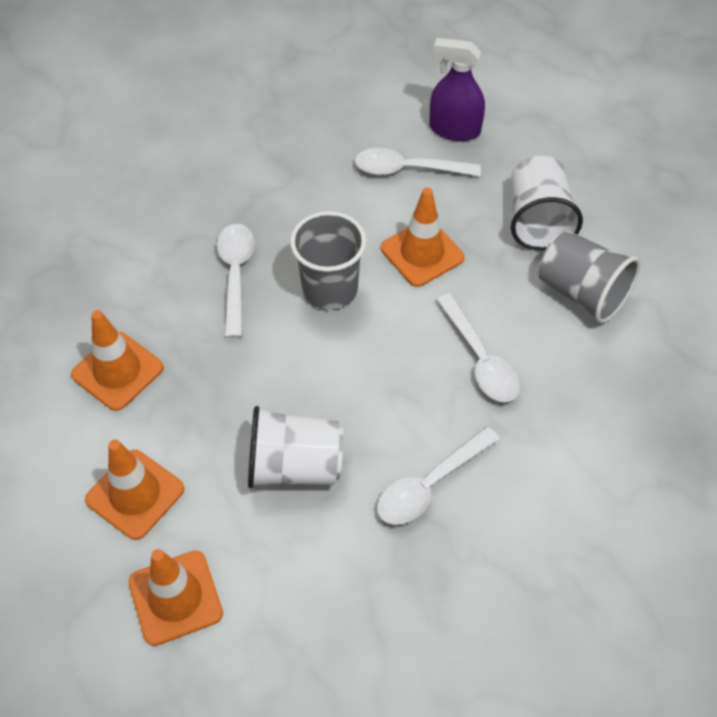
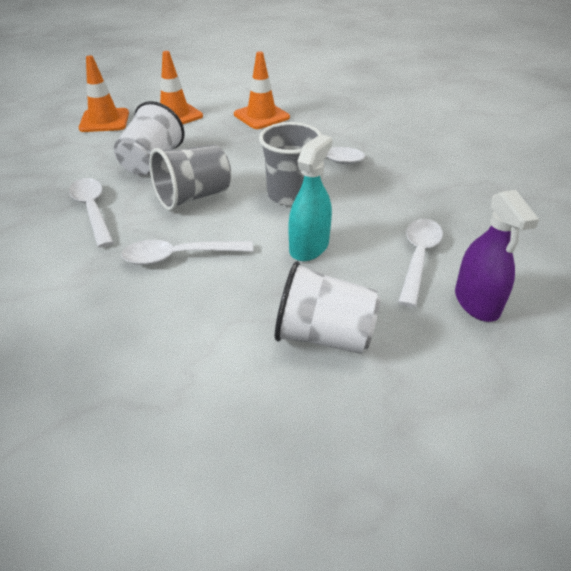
camera: 105 degrees right, 15 degrees down
(422, 253) = (309, 247): orange traffic cone -> turquoise spray bottle
(454, 129) = (476, 302): purple spray bottle -> purple spray bottle turned 135 degrees clockwise
(581, 293) = (213, 344): grey cup -> grey cup (193, 197)

